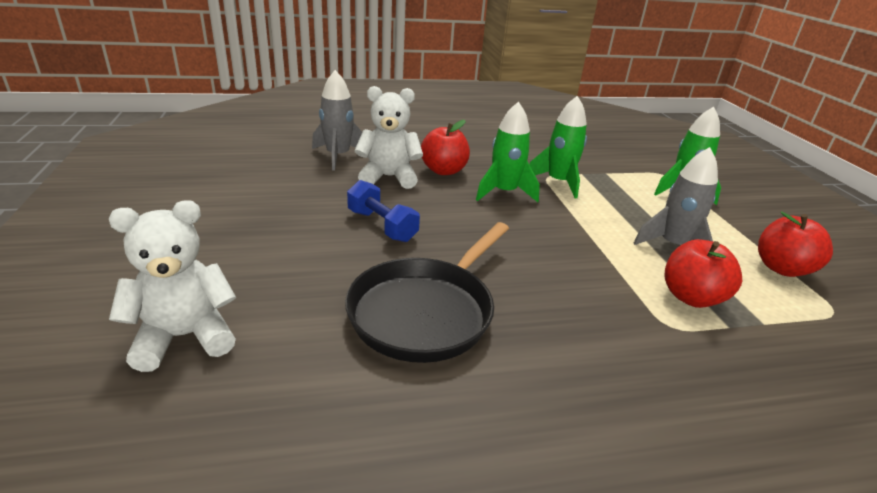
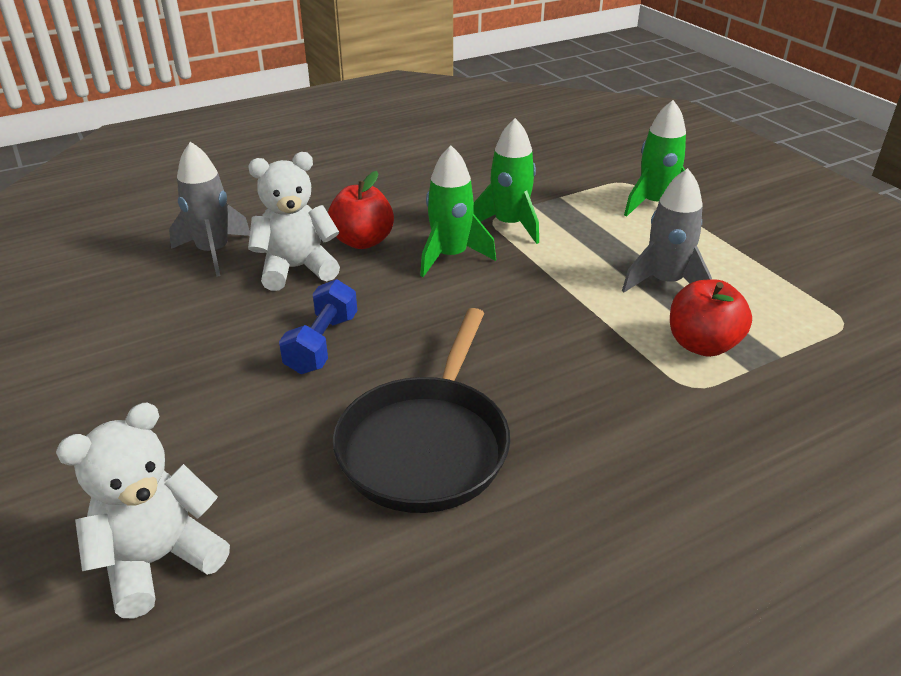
camera: 15 degrees left, 5 degrees up
(382, 226) = (322, 344): blue dumbbell -> blue dumbbell turned 75 degrees clockwise
(782, 268) = (783, 282): red apple -> none

